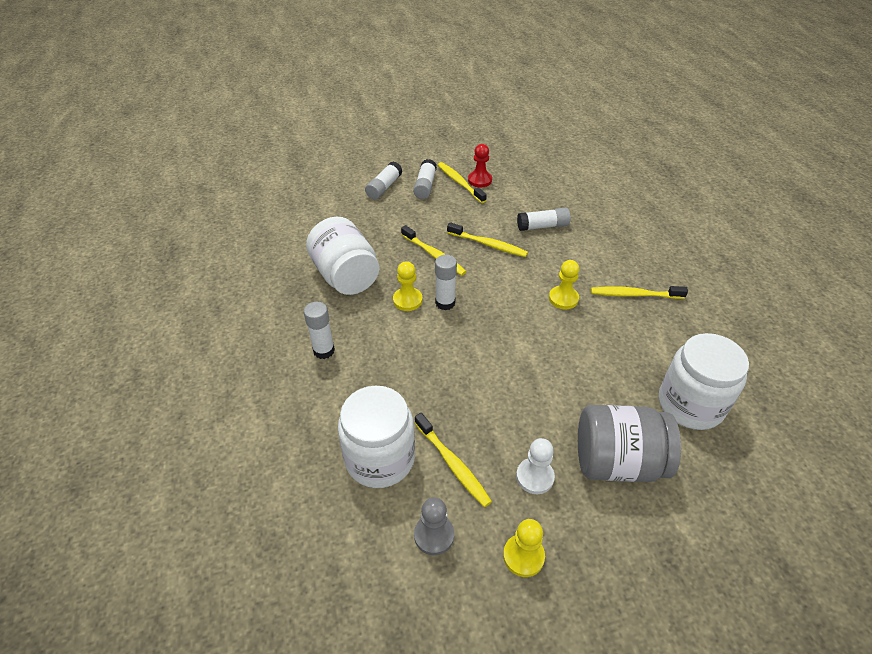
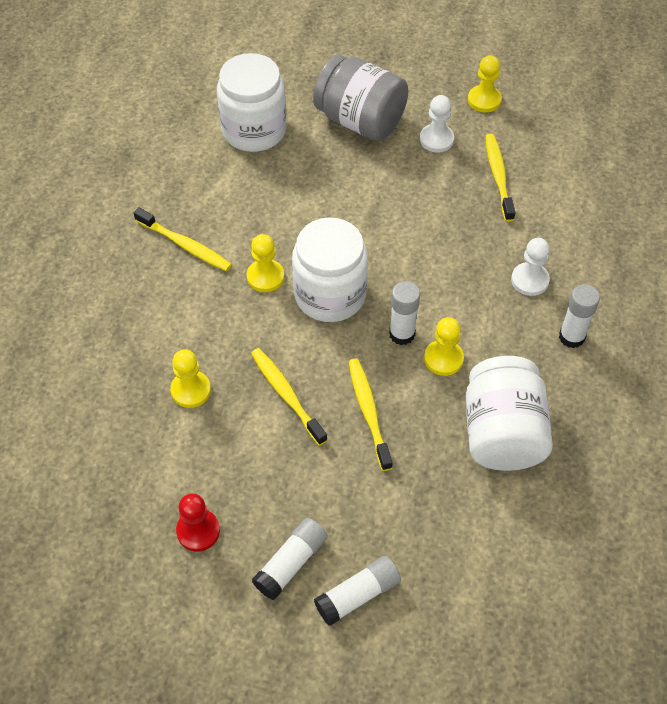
camera: 150 degrees left, 10 degrees up
(375, 379) = (529, 280): none -> white pawn
(380, 458) = (560, 207): white jar -> white jar (330, 295)
(434, 535) = (543, 138): grey pawn -> none
(460, 183) = (233, 541): yellow toothbrush -> none
(542, 226) = (191, 390): white glue stick -> yellow pawn

